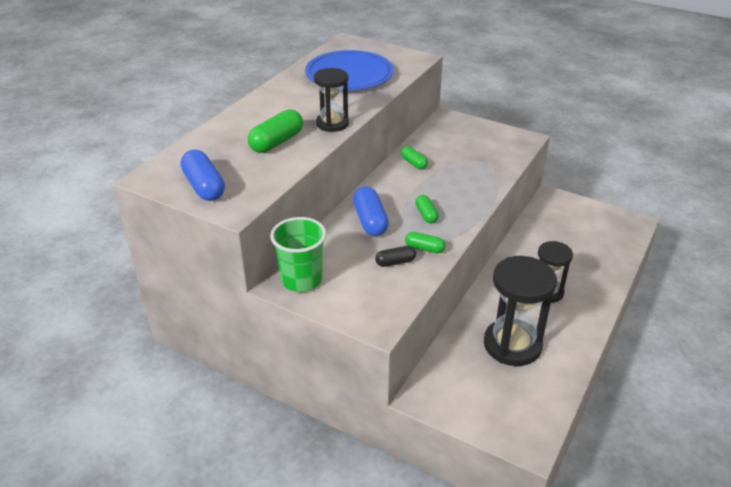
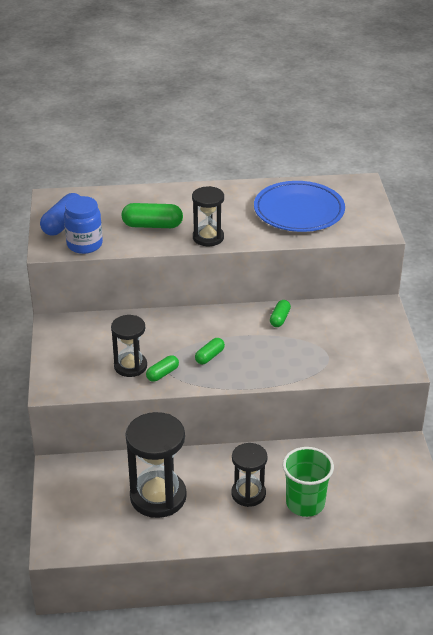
camera: 55 degrees right, 0 degrees up
(257, 187) = (84, 245): none -> blue jar
(301, 280) = (67, 331): green cup -> green cup (305, 503)
(370, 221) = (171, 331): blue capsule -> none
(395, 262) = (130, 366): black capsule -> black hourglass
(424, 248) = (162, 374): green capsule -> green capsule turned 60 degrees clockwise

